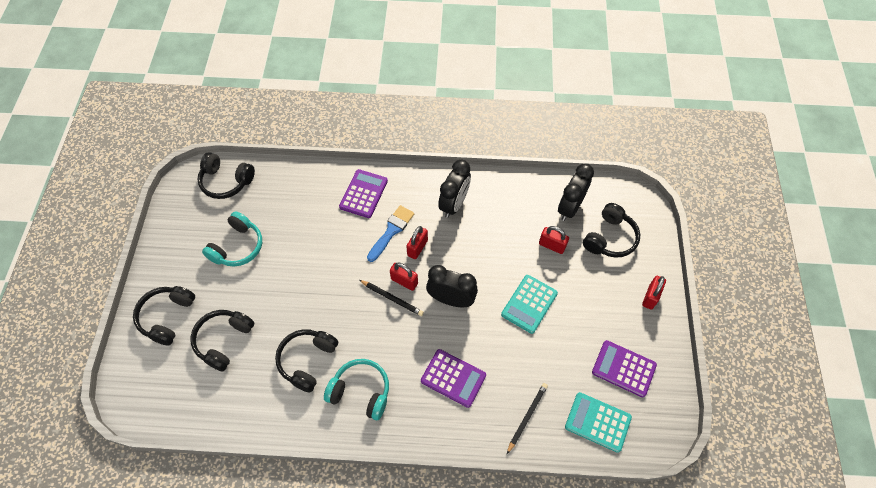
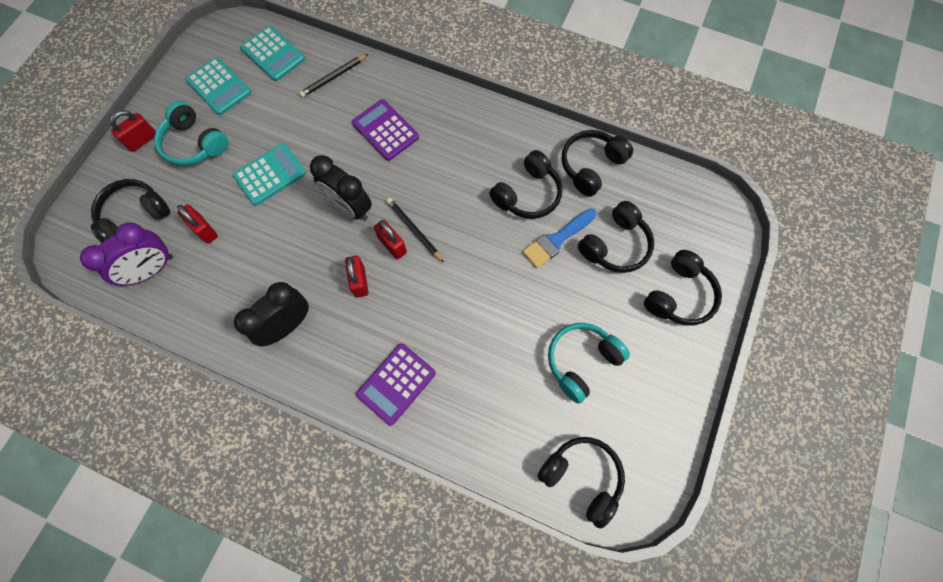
camera: 160 degrees left, 10 degrees up
(256, 407) = (591, 166): none -> black headphones
(361, 392) = (481, 147): turquoise headphones -> turquoise headphones (194, 144)
(391, 231) = (381, 315): blue brush -> blue brush (557, 239)
(417, 248) = (359, 281): red padlock -> red padlock turned 60 degrees counterclockwise
(570, 207) = (152, 270): black clock -> purple clock
(623, 368) = (219, 87): purple calculator -> turquoise calculator

